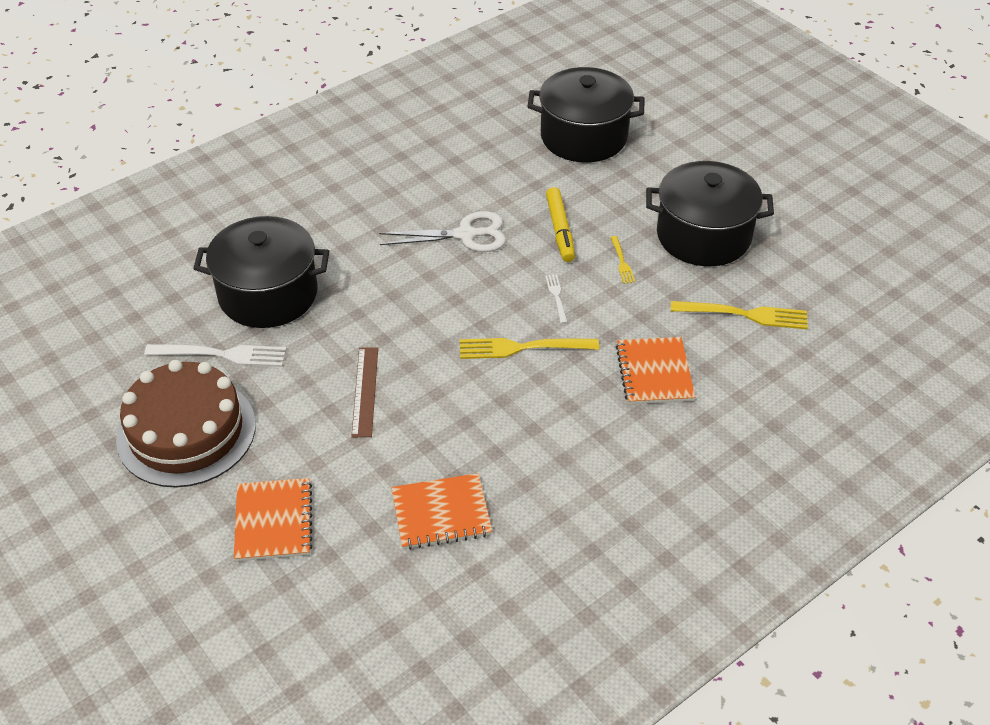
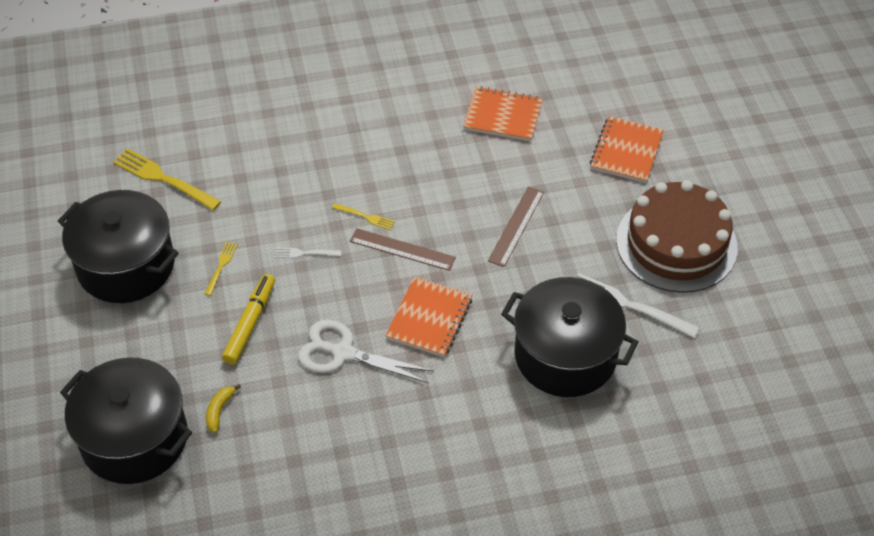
camera: 155 degrees left, 5 degrees up
(467, 331) = (402, 249): none -> brown ruler
(522, 348) = (365, 217): yellow fork -> yellow fork, size x0.52
(535, 170) = (219, 410): none -> yellow banana
(556, 297) = (304, 253): white fork -> white fork turned 75 degrees clockwise
(654, 373) = (276, 158): orange notebook -> orange notebook (429, 319)

